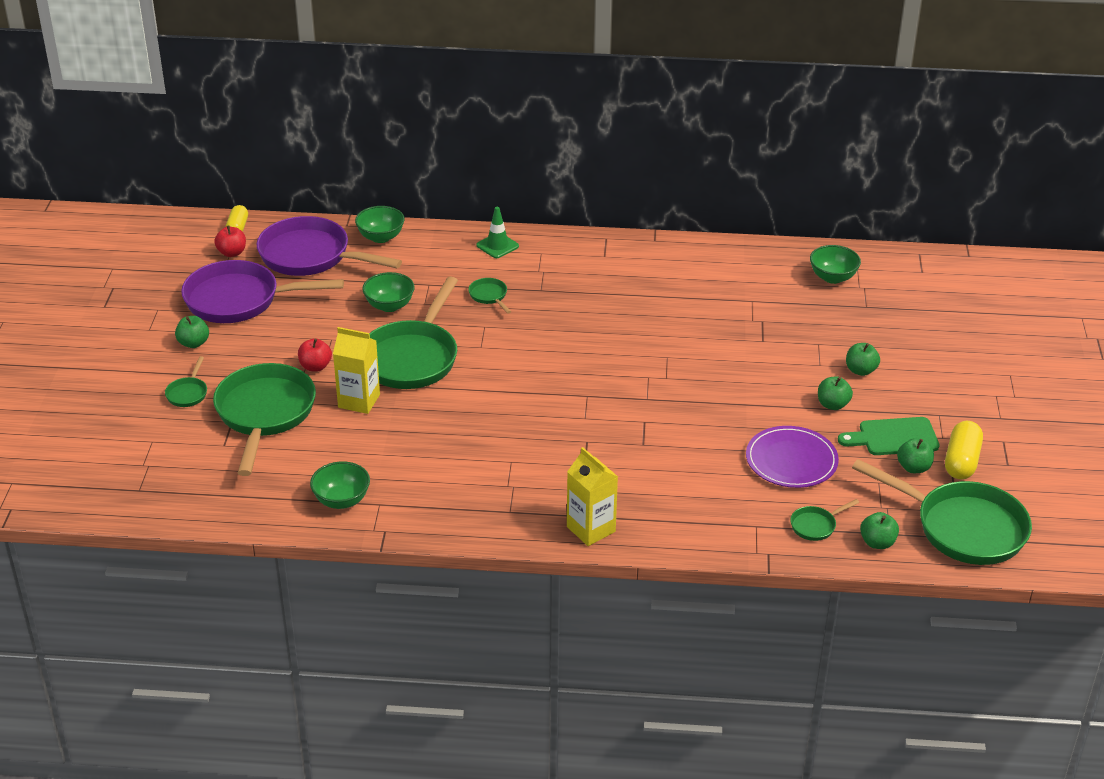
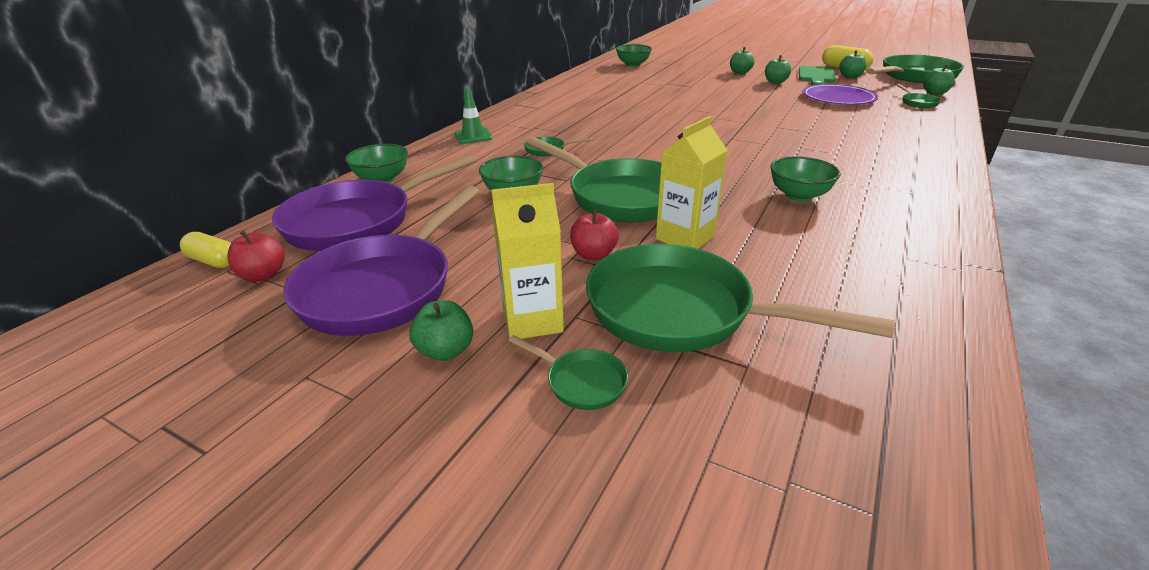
camera: 65 degrees left, 5 degrees down
(341, 500) = (899, 282): green bowl -> green bowl (798, 196)
(591, 529) = (936, 164): yellow carton -> yellow carton (532, 320)

